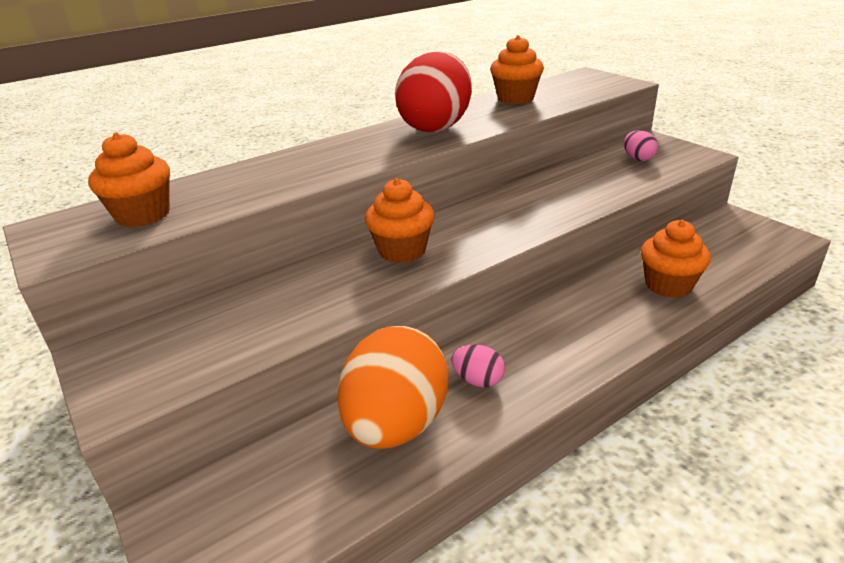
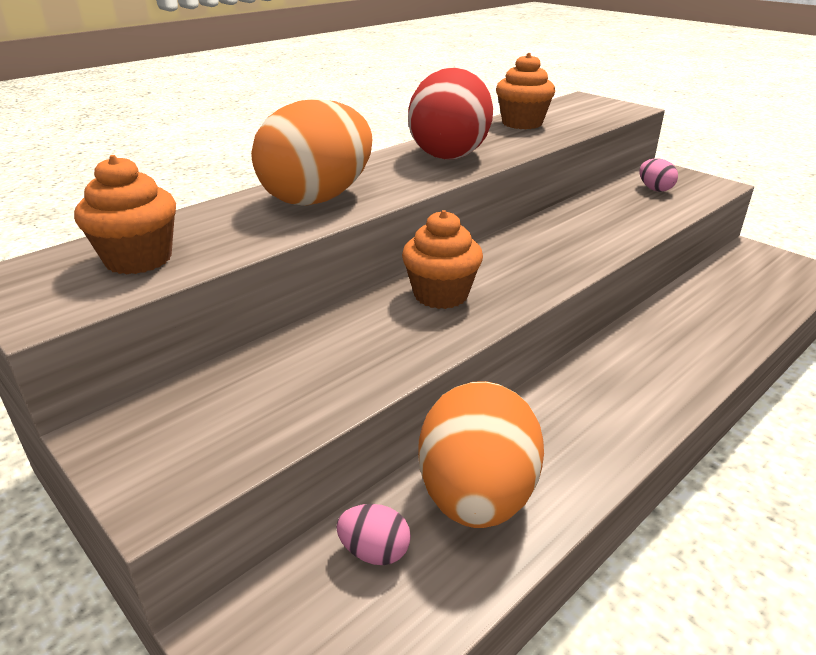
camera: 10 degrees left, 0 degrees up
(305, 166) = (317, 198): none -> orange egg
(478, 380) = (551, 439): pink egg -> pink egg (374, 552)
(668, 285) = (715, 324): orange cupcake -> none

